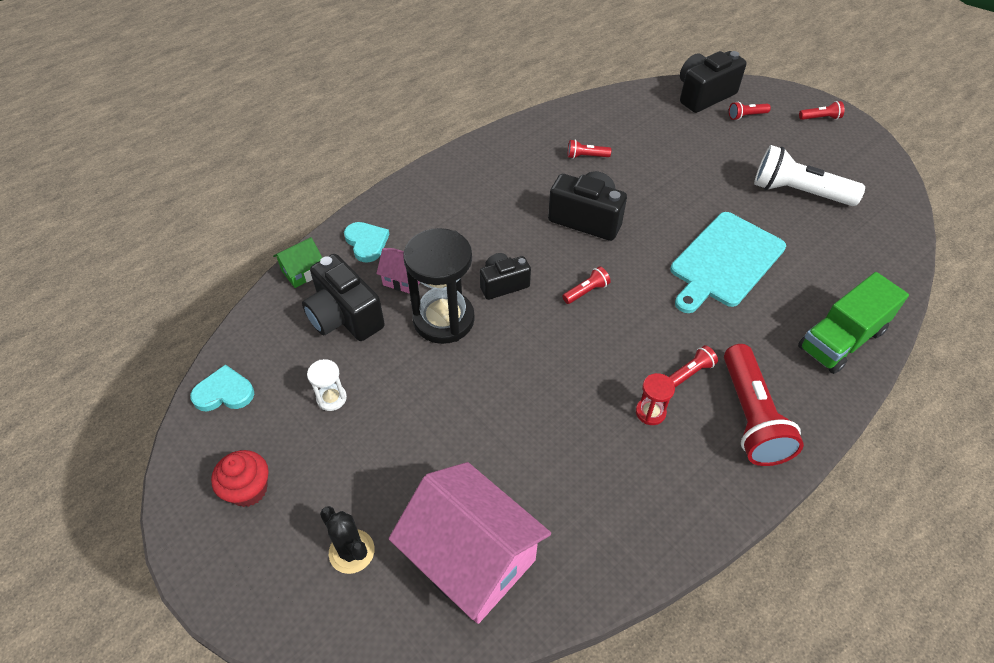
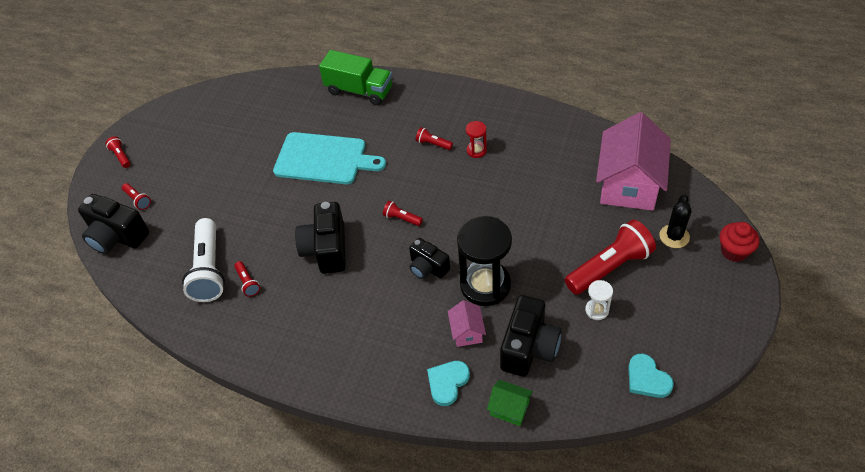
camera: 115 degrees left, 0 degrees up
(248, 489) = (690, 311): red cupcake -> red cupcake (734, 251)
(751, 417) = (446, 110): red flashlight -> red flashlight (609, 267)
(798, 192) = (225, 144): white flashlight -> white flashlight (209, 269)

